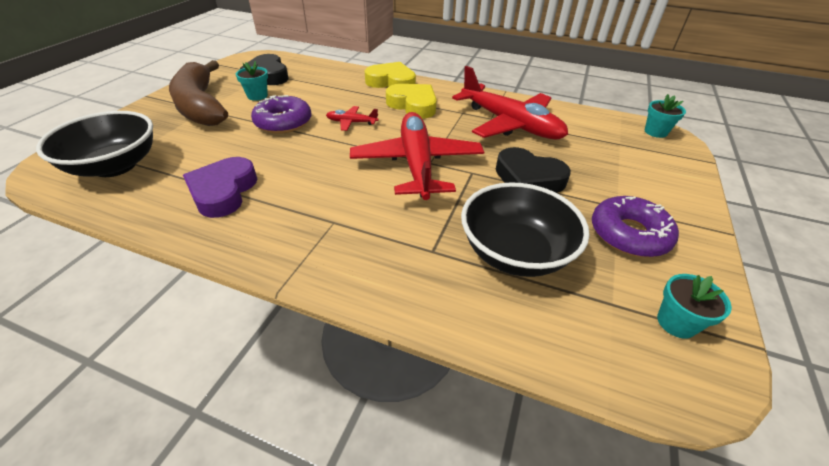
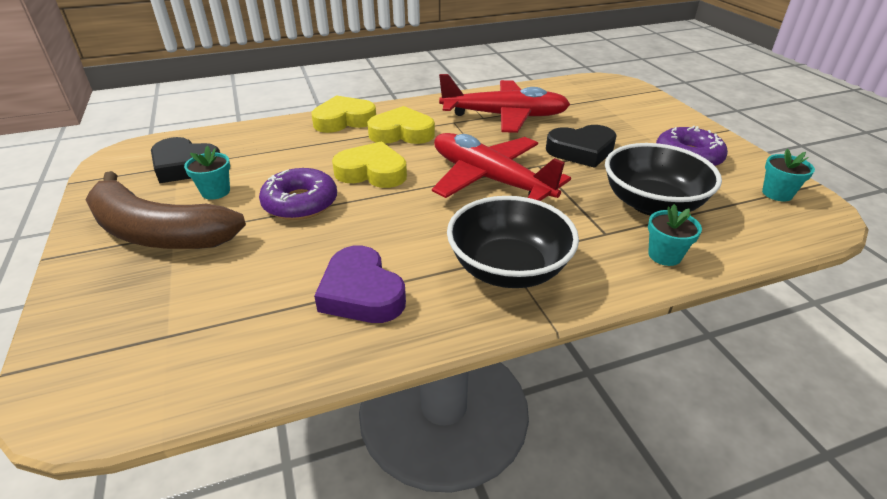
camera: 40 degrees left, 5 degrees down
(115, 166) = (173, 345): black bowl -> black bowl (508, 269)
(351, 122) = (372, 172): red plane -> yellow heart
(655, 132) = (603, 82): turquoise flower pot -> turquoise flower pot (664, 255)

